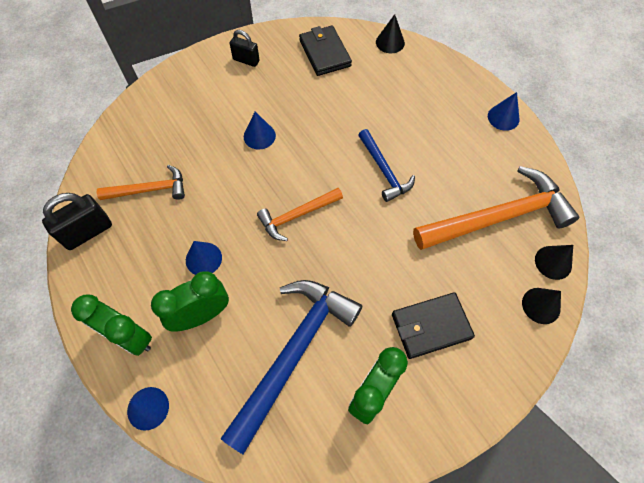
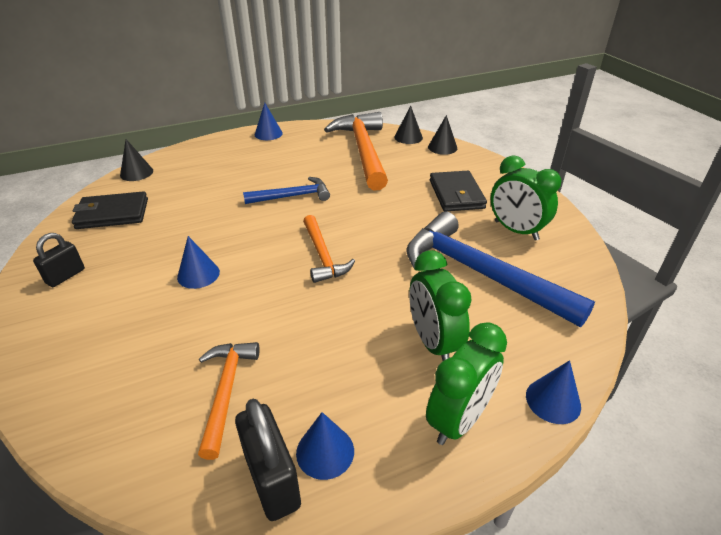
camera: 80 degrees left, 25 degrees down
(203, 259) = (357, 336): blue cone -> blue cone (325, 451)

